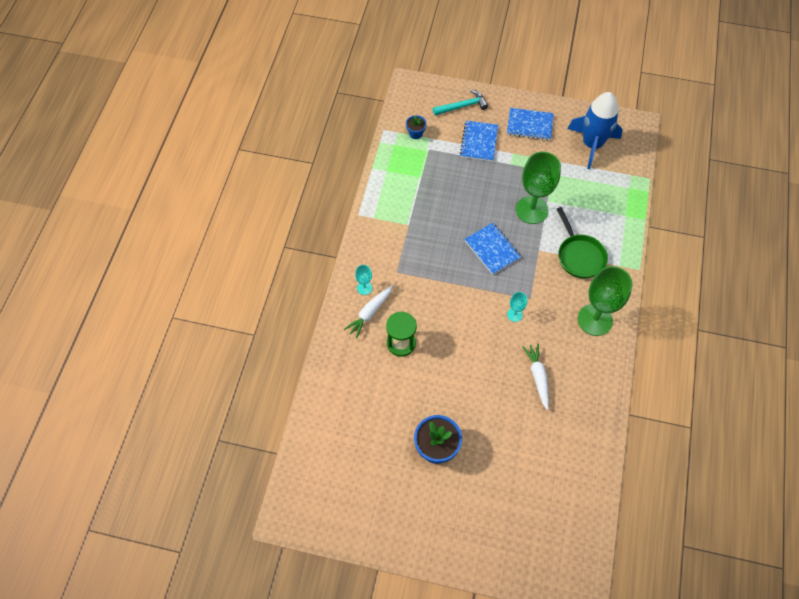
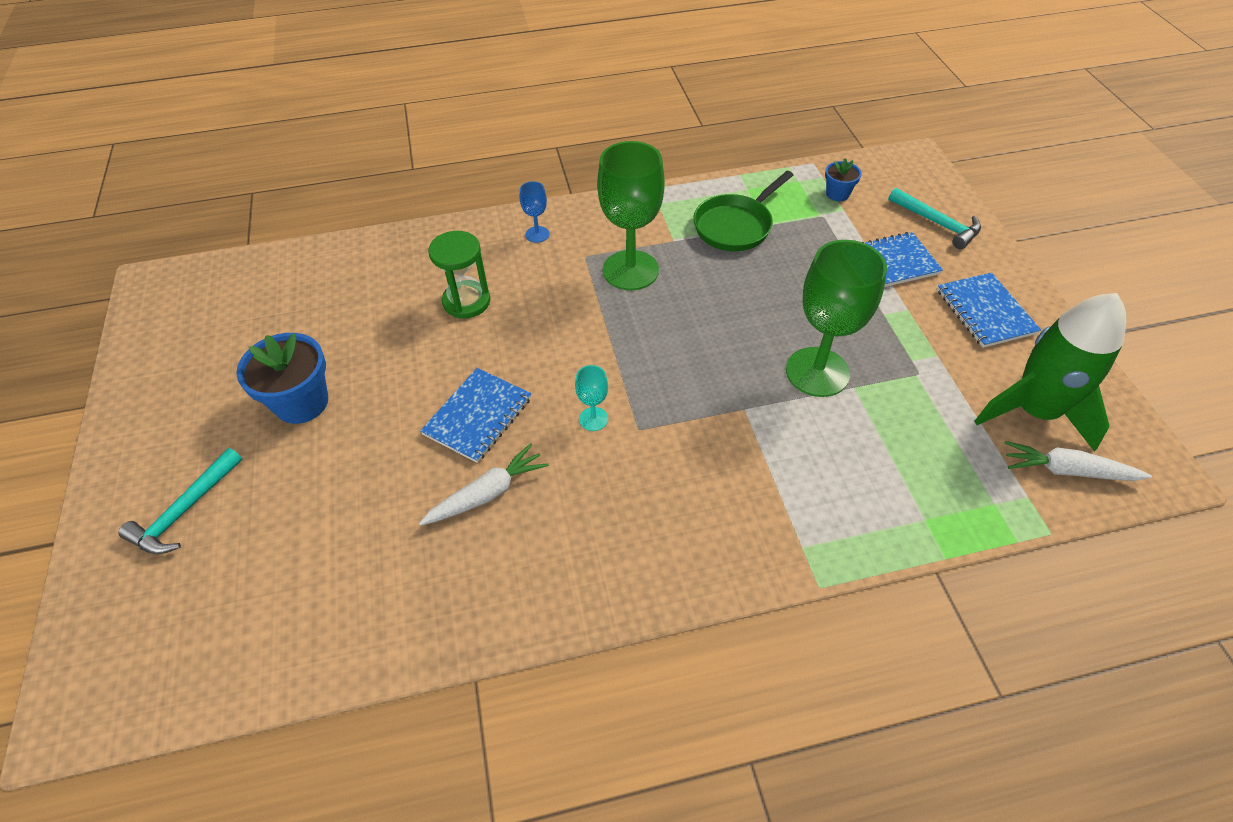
camera: 65 degrees right, 10 degrees down
(364, 288) = (537, 234): turquoise goblet -> blue goblet
(369, 313) = (499, 253): white carrot -> white carrot (1067, 470)
(485, 521) = (185, 511): none -> turquoise hammer
(492, 249) = (700, 347): blue notebook -> blue notebook (478, 416)
(579, 256) = (776, 473): green pan -> green pan (735, 226)
(592, 145) = (1034, 411): blue rocket -> green rocket
(595, 320) = (654, 544): green goblet -> green goblet (630, 270)

